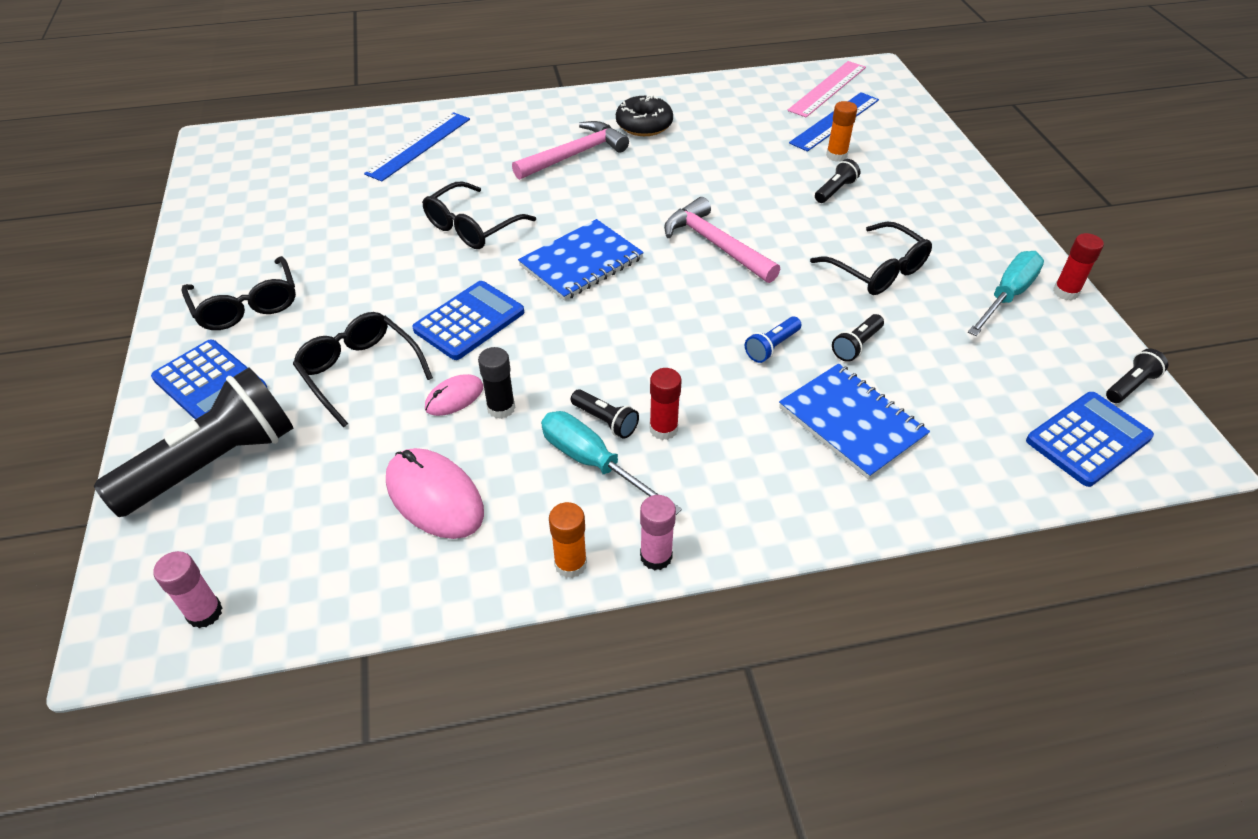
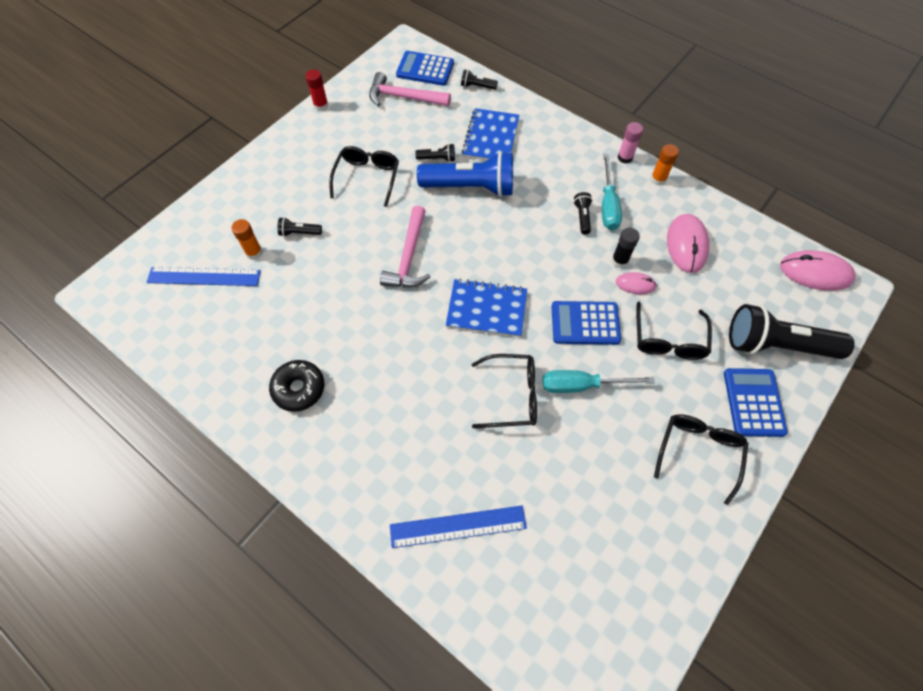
camera: 130 degrees left, 15 degrees up
(205, 613) = (815, 272): pink glue stick -> pink mouse
(574, 155) = (378, 403): pink hammer -> pink hammer (404, 97)
(663, 429) = (563, 194): red glue stick -> none
(772, 347) = (470, 187): blue flashlight -> blue flashlight, size x2.35
(827, 88) = (152, 306): pink ruler -> none
(1007, 296) = (344, 123): turquoise screwdriver -> turquoise screwdriver (581, 385)
(1130, 385) = (376, 67): black flashlight -> black flashlight (477, 86)

